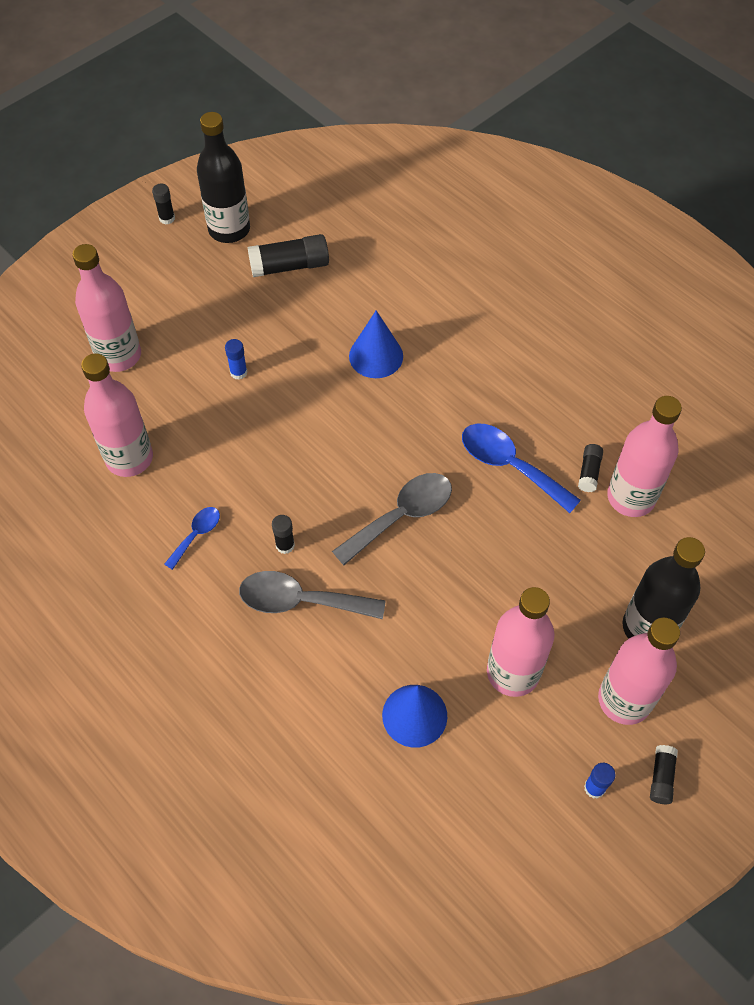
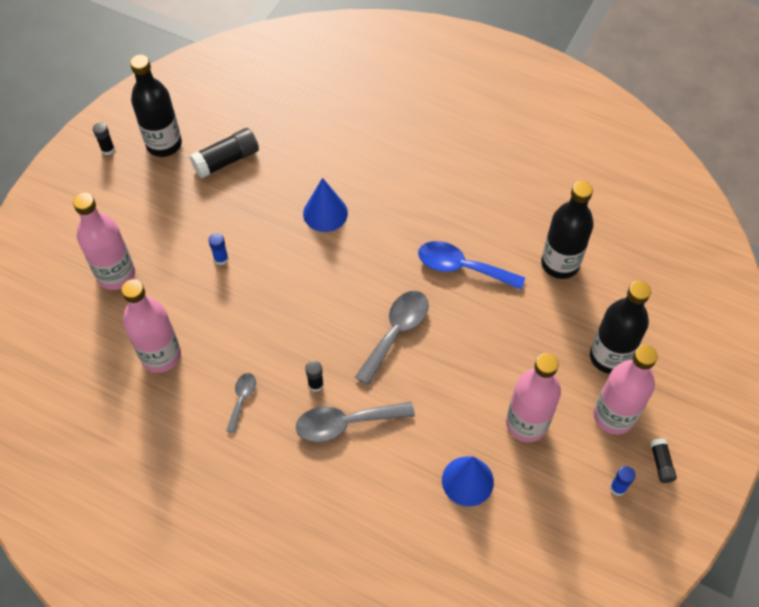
camera: 20 degrees left, 0 degrees up
(196, 535) = (242, 399): blue spoon -> grey spoon
(589, 472) = (522, 254): black glue stick -> none
(631, 497) = (560, 264): pink bottle -> black bottle

